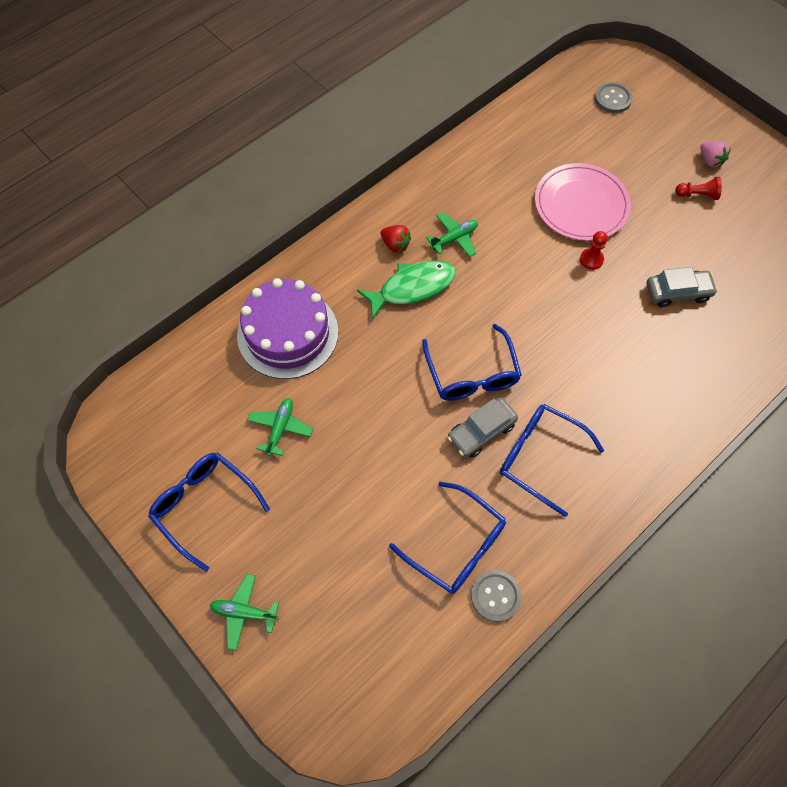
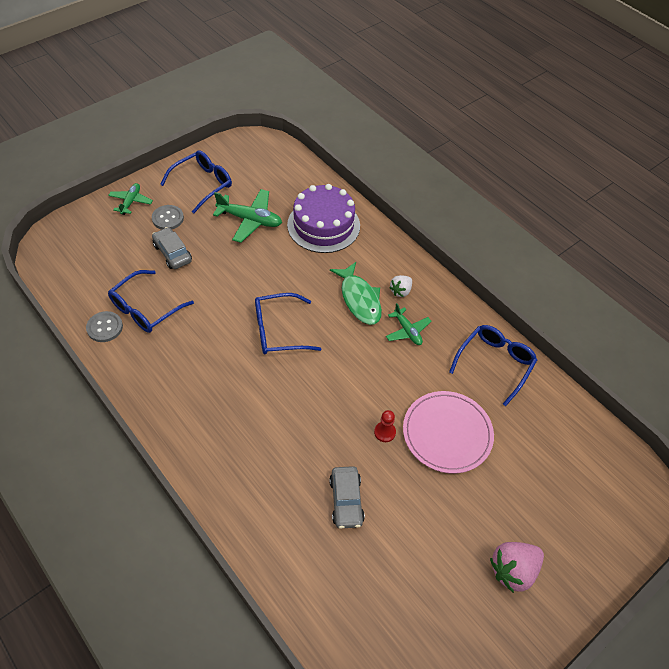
camera: 90 degrees right, 10 degrees down
(280, 428) = (250, 220): green plane -> green plane, size x1.62
(395, 245) = (401, 291): red strawberry -> white strawberry
(481, 431) = (229, 332): grey car -> grey car (172, 253)
(540, 457) = (201, 367): blue glasses -> blue glasses (495, 363)
(613, 99) = (588, 485): grey button -> grey button (168, 218)
(697, 195) = (465, 546): red pawn -> none
(710, 160) = (513, 570): pink strawberry -> pink strawberry, size x1.67

